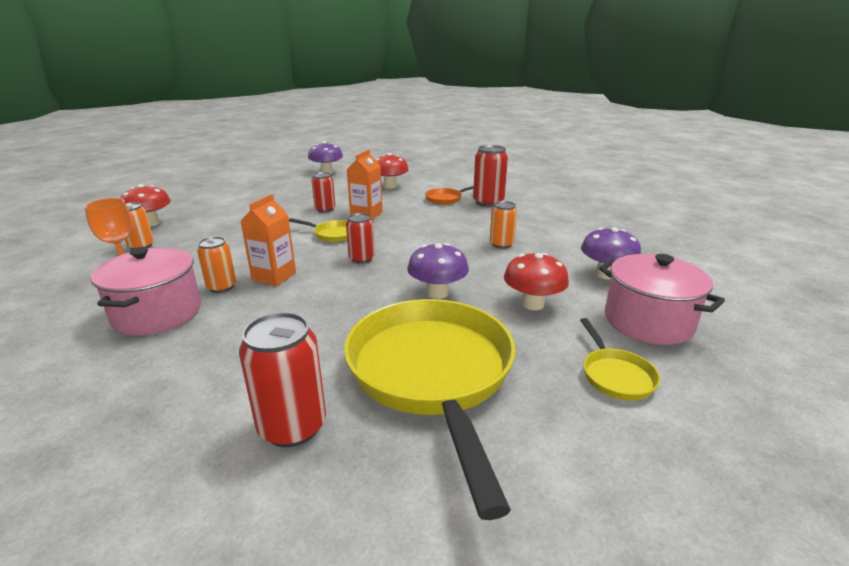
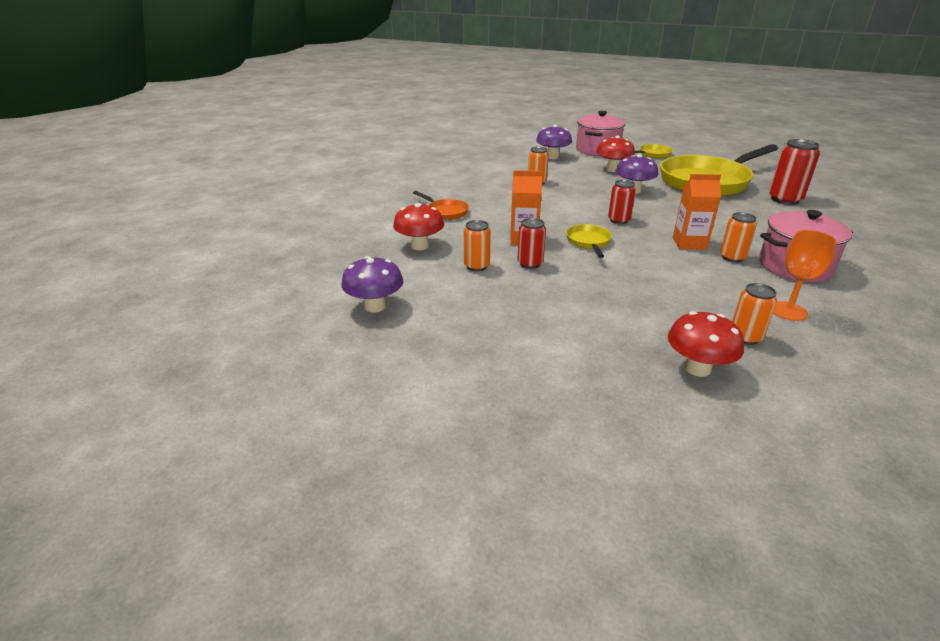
camera: 110 degrees left, 5 degrees up
(342, 196) = (476, 266): none -> orange can
(488, 202) = (442, 194): red can -> none

